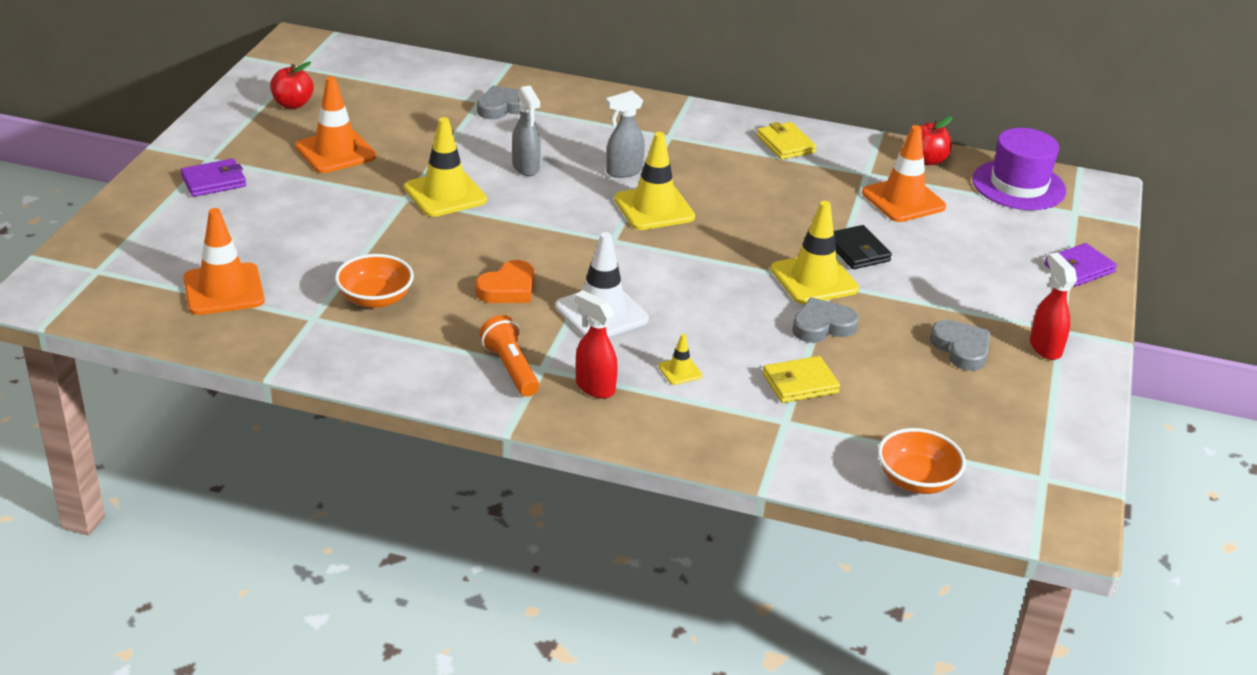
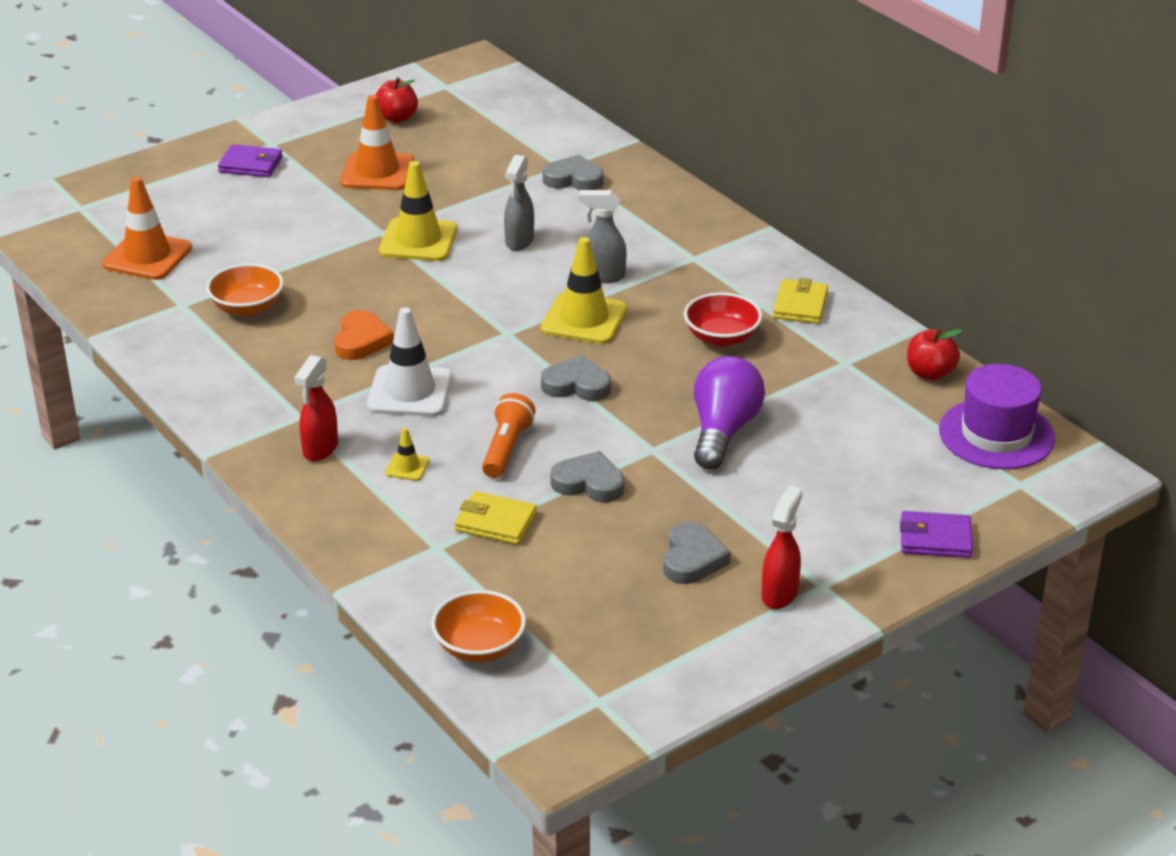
camera: 40 degrees right, 0 degrees up
(508, 288) = (361, 340): orange heart -> orange heart turned 75 degrees counterclockwise
(510, 368) = (275, 406): orange flashlight -> orange flashlight (506, 448)
(594, 387) = (320, 449): red spray bottle -> red spray bottle turned 150 degrees counterclockwise
(715, 258) = (577, 385): none -> grey heart
(766, 186) = (722, 337): none -> red bowl
(814, 279) = (642, 439): yellow traffic cone -> none
(857, 251) = (723, 431): black wallet -> purple light bulb
(903, 200) = (844, 402): orange traffic cone -> none

